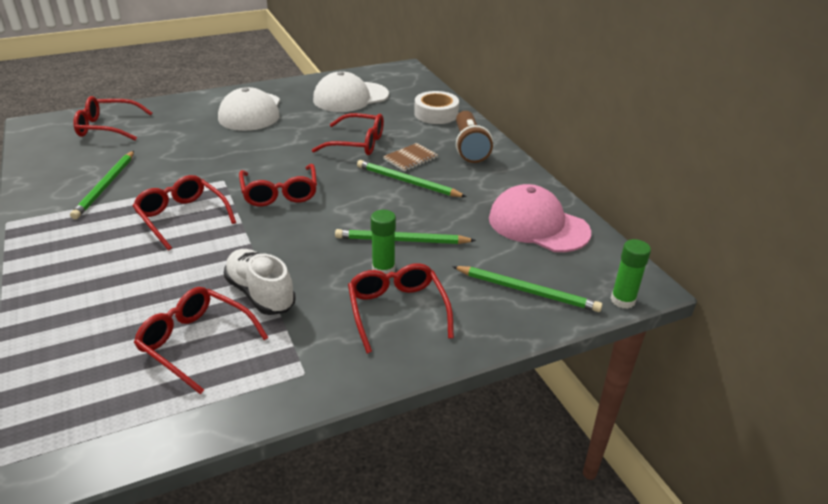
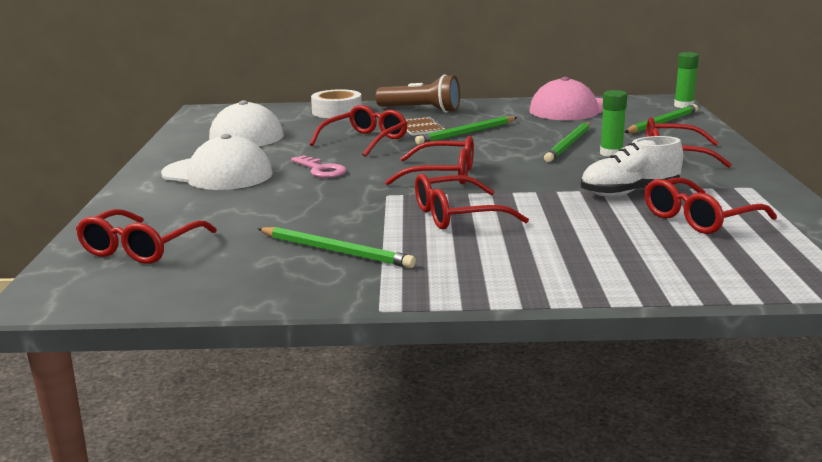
camera: 65 degrees left, 15 degrees down
(273, 143) = (321, 170): none -> pink key

